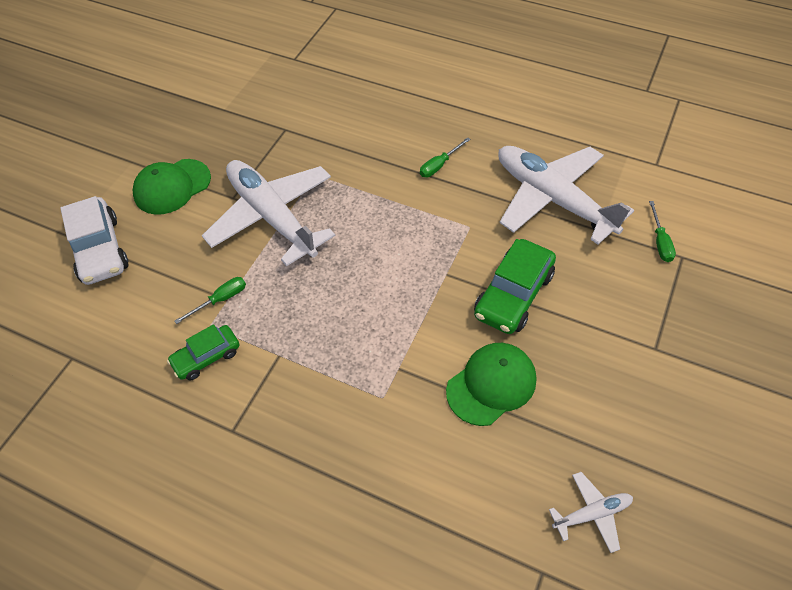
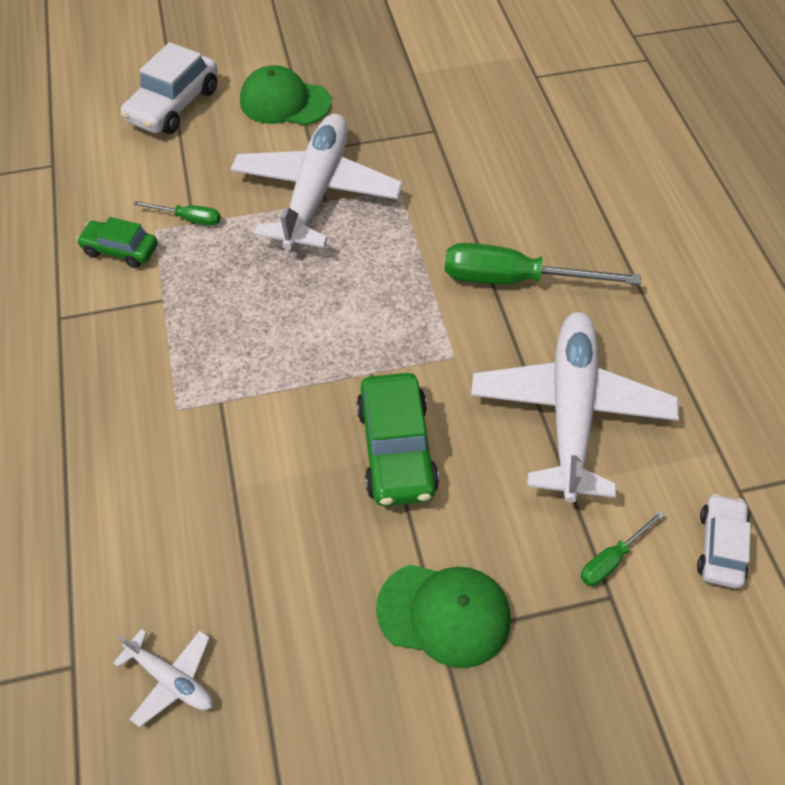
camera: 50 degrees right, 0 degrees up
(439, 165) = (515, 280): green screwdriver -> green screwdriver, size x2.05
(491, 384) = (263, 495): green cap -> green cap (444, 614)
(513, 295) = (396, 449): green car -> green car turned 90 degrees counterclockwise
(683, 193) = (720, 546): none -> white car

